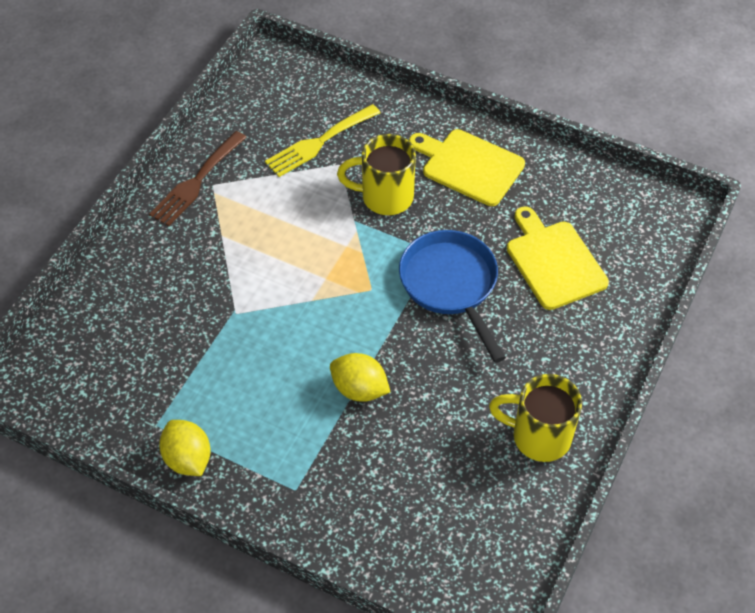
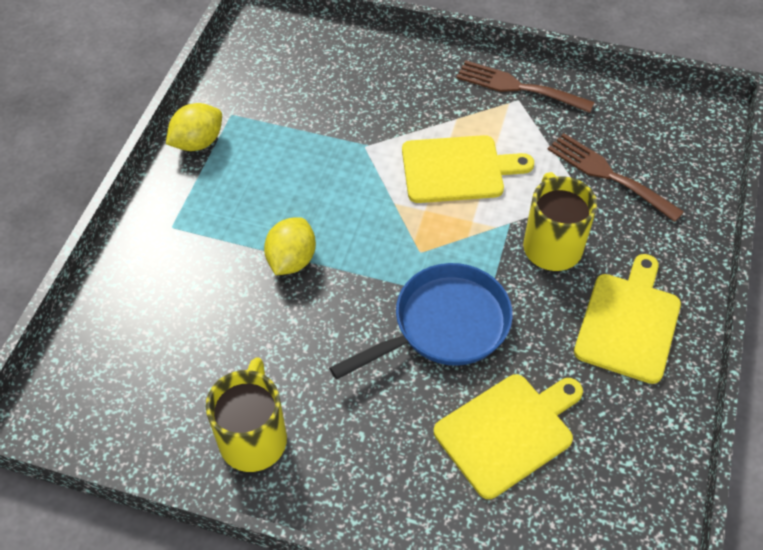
camera: 80 degrees right, 0 degrees up
(284, 245) = (458, 169): none -> yellow cutting board
(319, 142) = (608, 175): yellow fork -> brown fork

